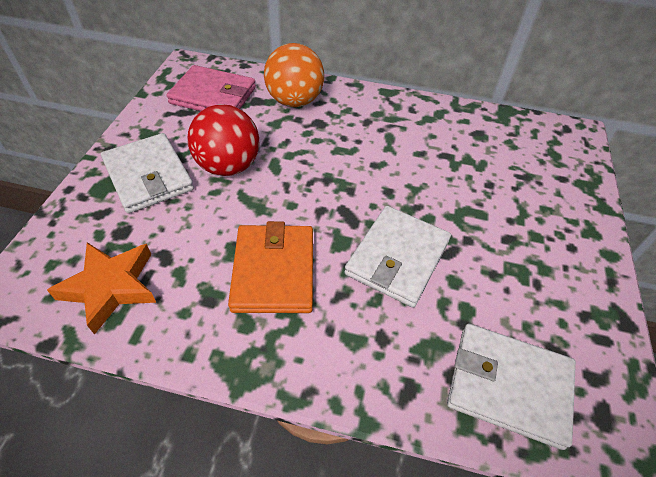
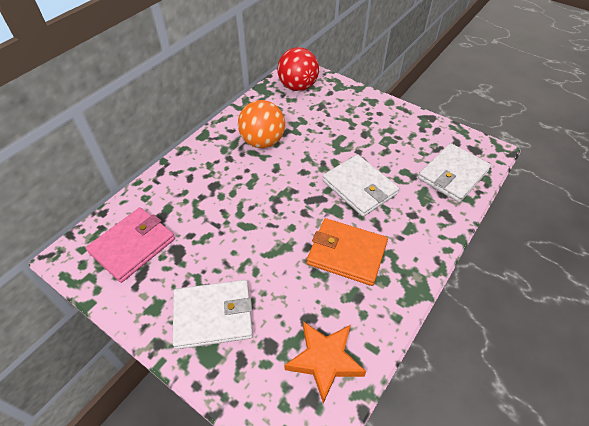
camera: 65 degrees left, 0 degrees up
(228, 166) = (232, 255): red ball -> red ball (298, 87)
(294, 101) = (178, 192): orange ball -> orange ball (262, 142)

